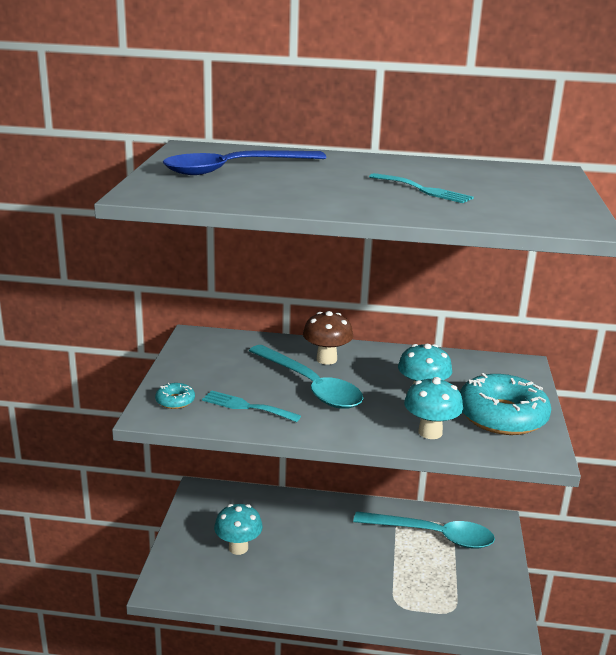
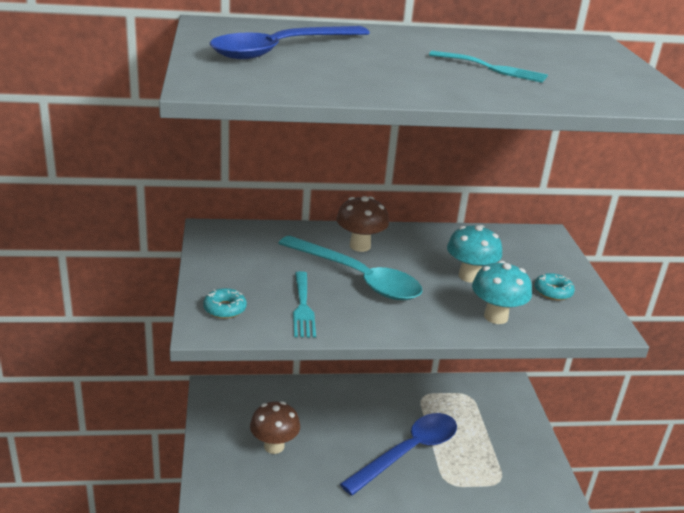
camera: 15 degrees left, 5 degrees up
(238, 548) = (274, 446): turquoise mushroom -> brown mushroom
(246, 406) = (303, 307): turquoise fork -> turquoise fork turned 105 degrees counterclockwise
(367, 570) = (408, 452): none -> blue spoon
(433, 535) = (457, 407): turquoise spoon -> none
(502, 416) = (553, 292): turquoise donut -> turquoise donut, size x0.43

